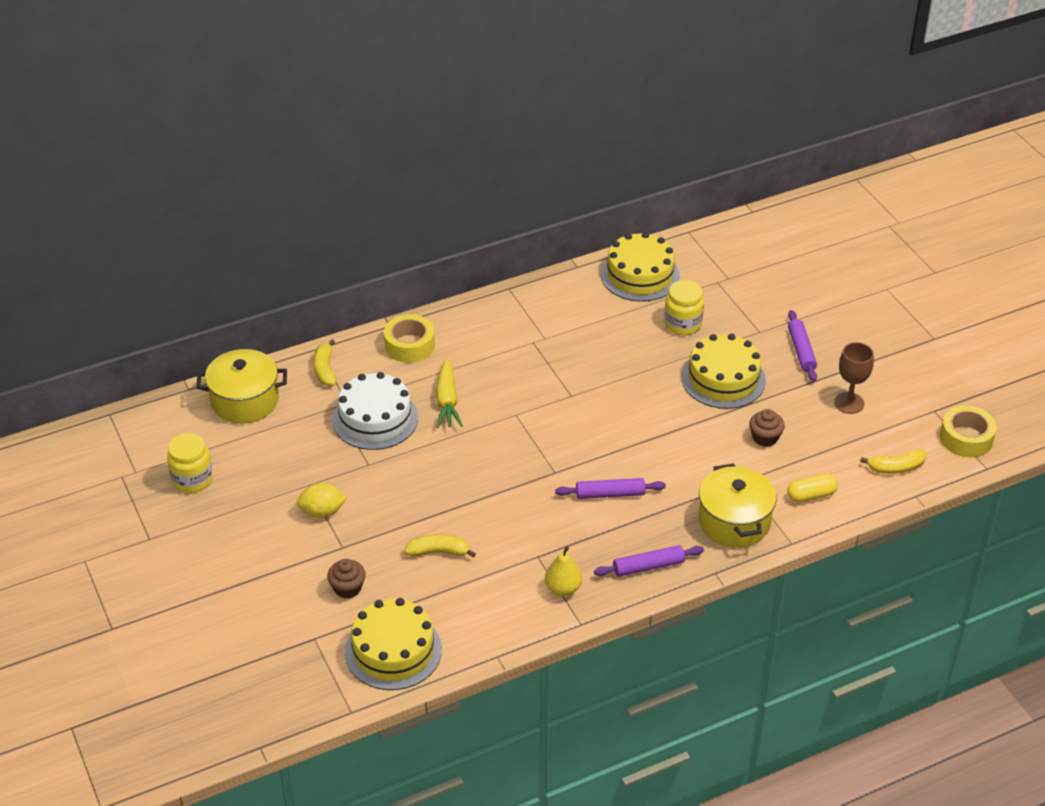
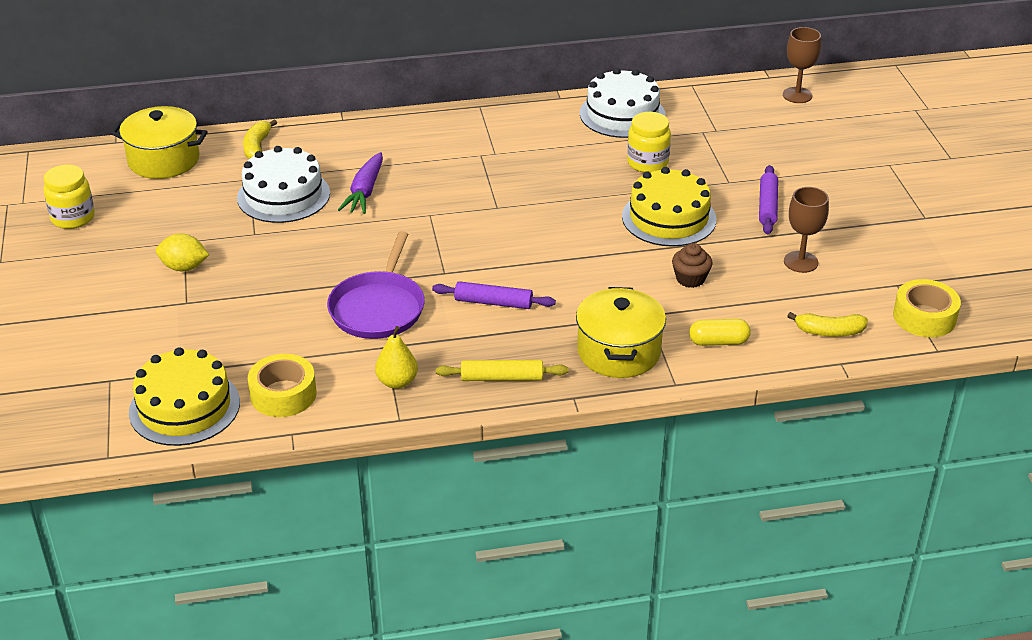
camera: 15 degrees right, 5 degrees down
(347, 588) = (170, 340): brown cupcake -> none
(409, 345) = (353, 139): yellow tape -> yellow tape (283, 394)
(438, 551) = (283, 324): yellow banana -> none
(447, 401) = (365, 192): yellow carrot -> purple carrot
(514, 519) = (378, 308): none -> purple pan
(640, 275) = (622, 114): yellow cake -> white cake
(648, 566) = (502, 378): purple rolling pin -> yellow rolling pin
(784, 227) = (797, 95): none -> brown goblet

